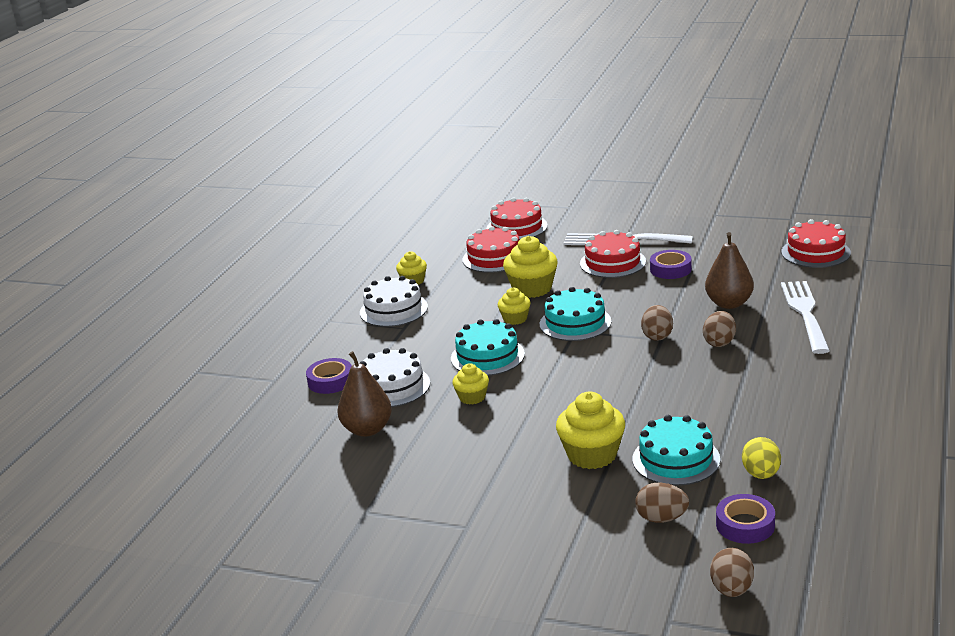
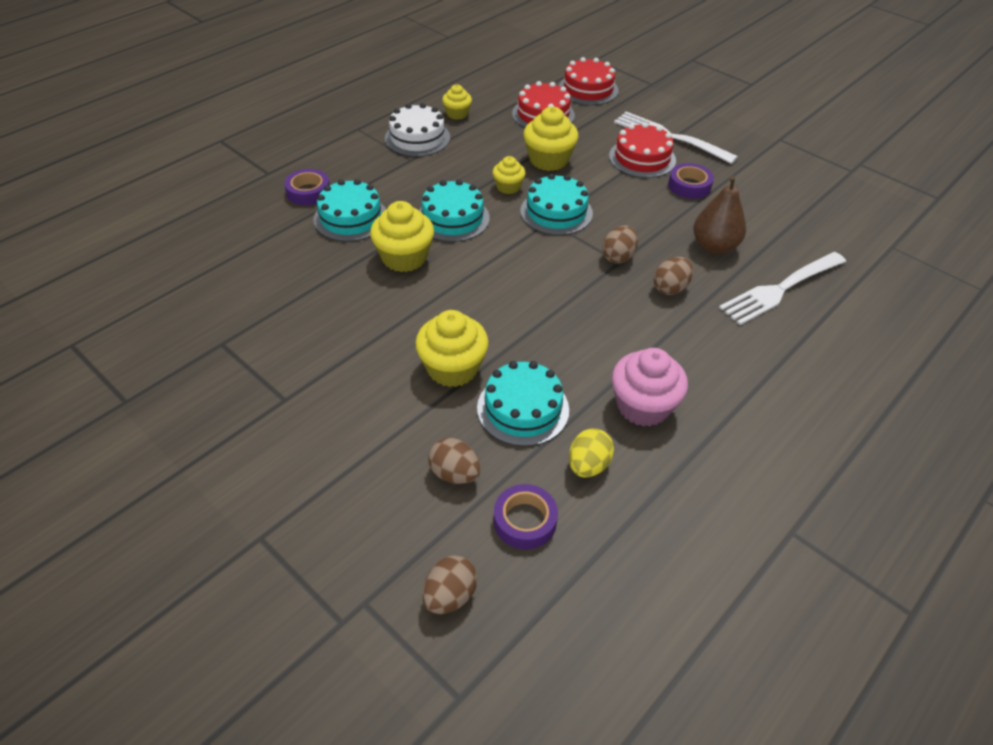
camera: 20 degrees right, 20 degrees up
(367, 429) = (294, 255): brown pear -> none
(392, 386) = (350, 218): white cake -> turquoise cake
(472, 397) = (404, 257): yellow cupcake -> yellow cupcake, size x1.72
(768, 423) = (643, 406): none -> pink cupcake
(805, 314) = (781, 289): white fork -> white fork turned 150 degrees counterclockwise
(815, 252) = (846, 219): red cake -> none

